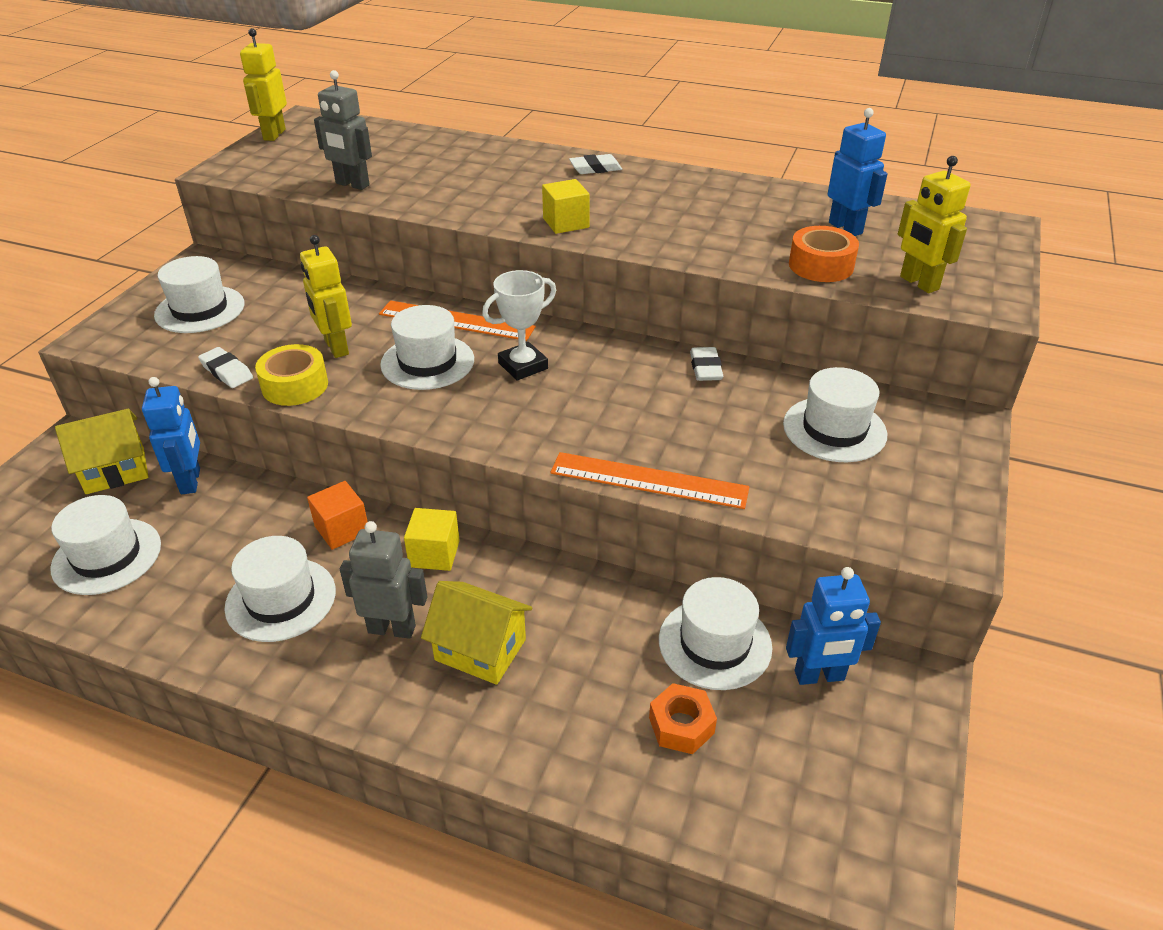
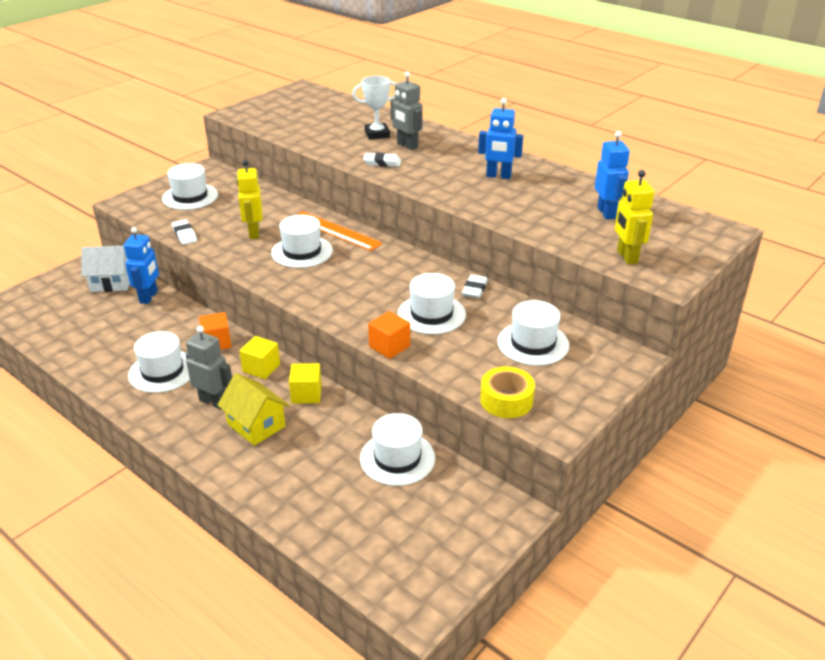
camera: 20 degrees right, 5 degrees down
(107, 556) = (84, 327): white hat -> white hat (431, 314)
(115, 471) = (112, 283): yellow house -> white house
(274, 135) = (277, 96): yellow robot -> none
(295, 385) = (217, 250): yellow tape -> yellow tape (506, 400)
(352, 184) = (302, 134): grey robot -> grey robot (407, 146)
(523, 366) = (358, 265): white trophy -> white trophy (377, 134)
(566, 223) = (418, 179): yellow cube -> yellow cube (306, 394)
(595, 168) = (464, 147): white eraser -> white eraser (382, 163)
(649, 480) = (389, 346): orange ruler -> orange cube
(681, 725) = (347, 495): orange nut -> none
(819, 676) = (451, 493): blue robot -> blue robot (498, 176)
(821, 265) = (567, 234): orange tape -> none

